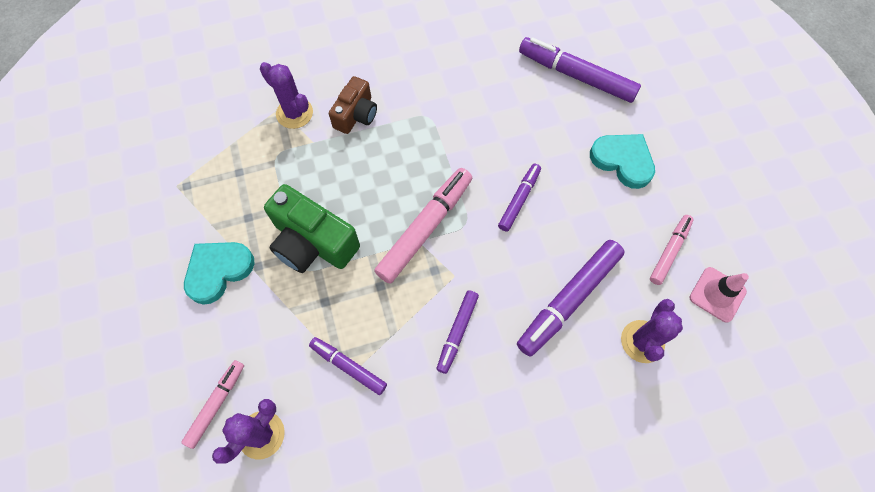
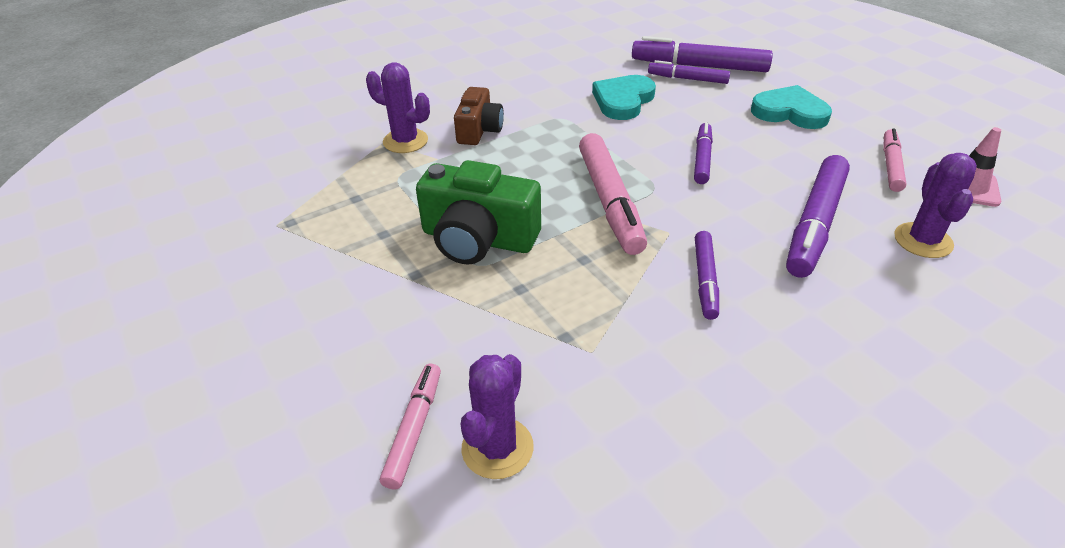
camera: 15 degrees left, 25 degrees down
(218, 271) = (362, 290): turquoise heart -> turquoise heart (623, 100)
(349, 367) = (585, 344): purple marker -> purple marker (688, 79)
(424, 229) = (610, 201): pink marker -> pink marker turned 150 degrees clockwise

